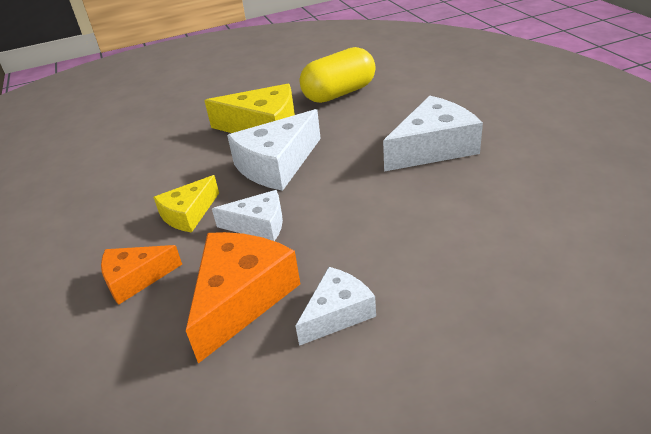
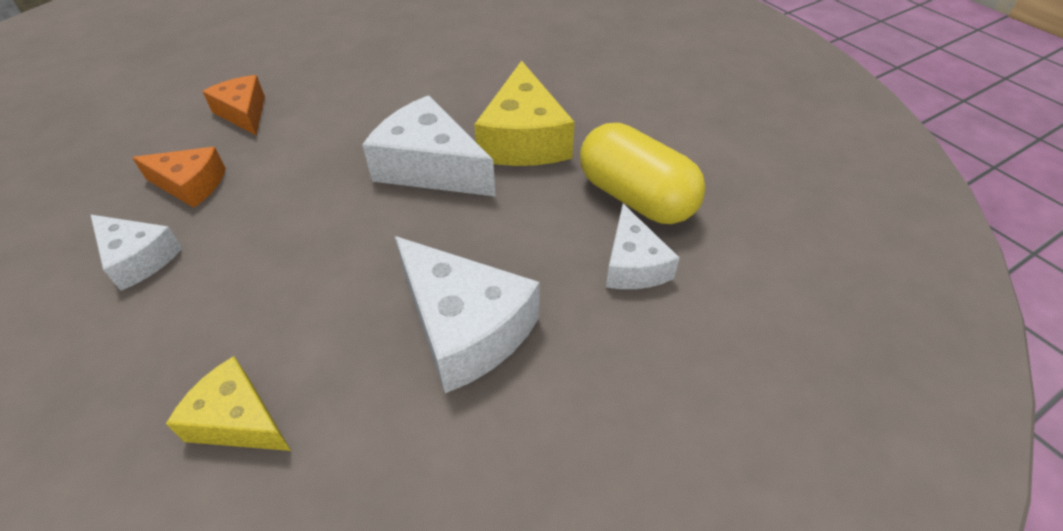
camera: 75 degrees right, 10 degrees up
(188, 214) = (339, 120): yellow cheese -> yellow cheese (238, 420)
(241, 298) = (191, 185): orange cheese -> orange cheese, size x0.61
(259, 225) = (306, 174): white cheese -> white cheese (633, 265)

